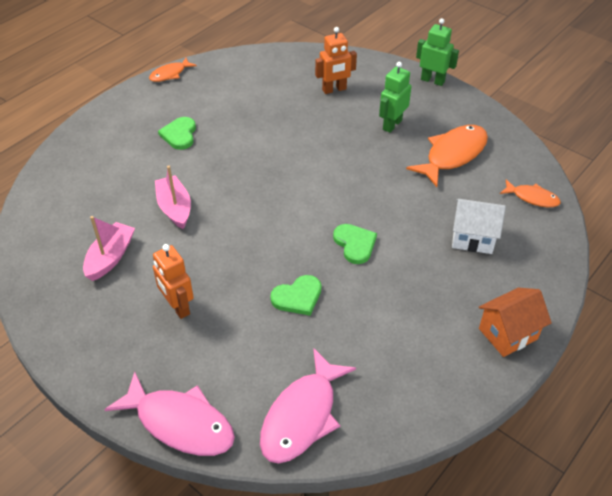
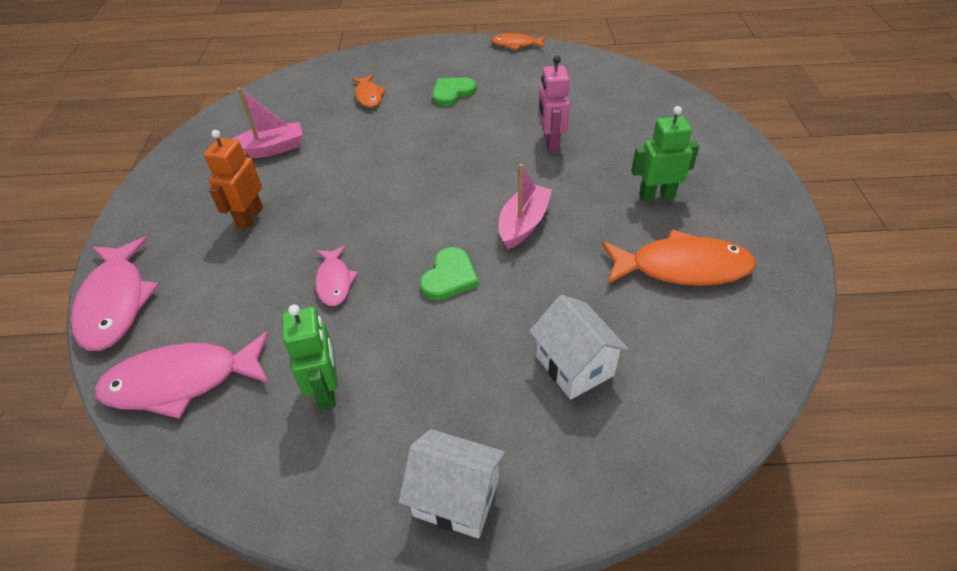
camera: 50 degrees right, 0 degrees up
(175, 208) = (363, 144): pink boat -> pink boat (523, 224)
(293, 129) = (550, 143): none -> pink robot
(298, 297) = (334, 281): green heart -> pink fish
(334, 89) = (643, 131): orange robot -> none
(432, 80) = (772, 182): green robot -> green robot (327, 390)
(508, 334) = (456, 498): orange house -> white house
(532, 198) = (716, 382): orange fish -> orange fish (369, 96)

